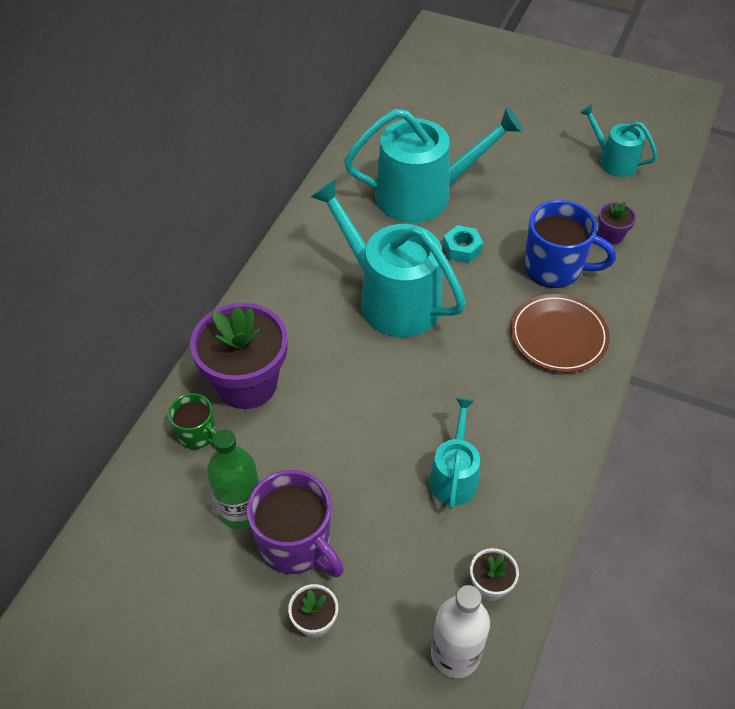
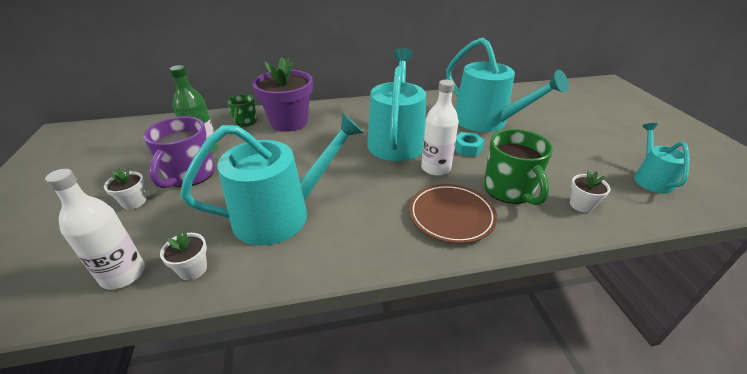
camera: 55 degrees right, 15 degrees down
(454, 476) = (281, 214): turquoise watering can -> turquoise watering can, size x1.89
(476, 299) = (435, 168): none -> white bottle
(555, 268) = (509, 190): blue mug -> green mug
(611, 235) = (581, 205): purple flower pot -> white flower pot

